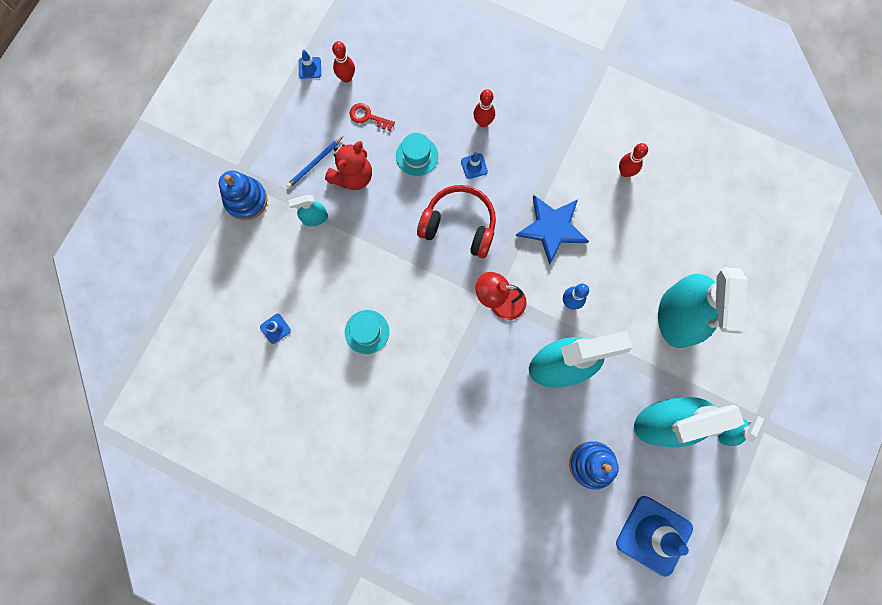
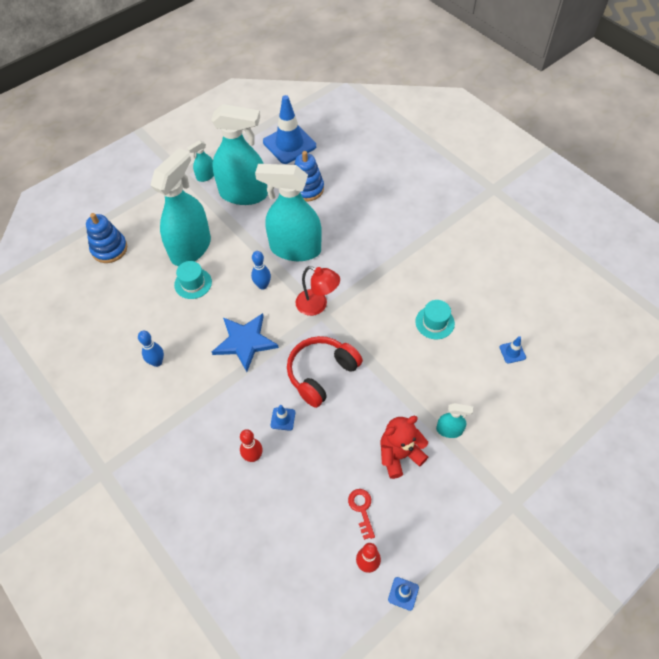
camera: 155 degrees left, 20 degrees down
(246, 200) = (511, 473): blue stacking toy -> blue stacking toy (109, 249)
(314, 163) = (433, 482): blue pencil -> none
(368, 117) = (362, 509): red key -> red key turned 150 degrees counterclockwise
(417, 156) = (331, 449): turquoise hat -> turquoise hat (193, 283)
(459, 225) = (321, 373): red headphones -> red headphones turned 90 degrees clockwise
(625, 172) = (157, 362): red bowling pin -> blue bowling pin

